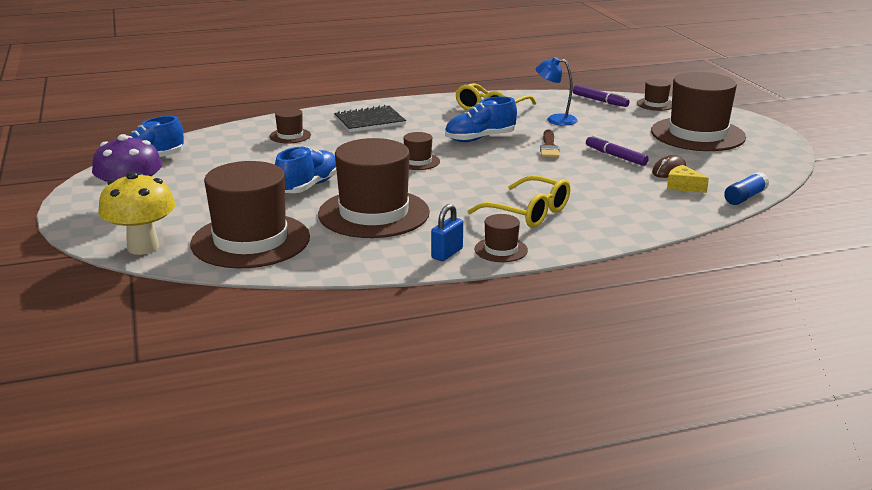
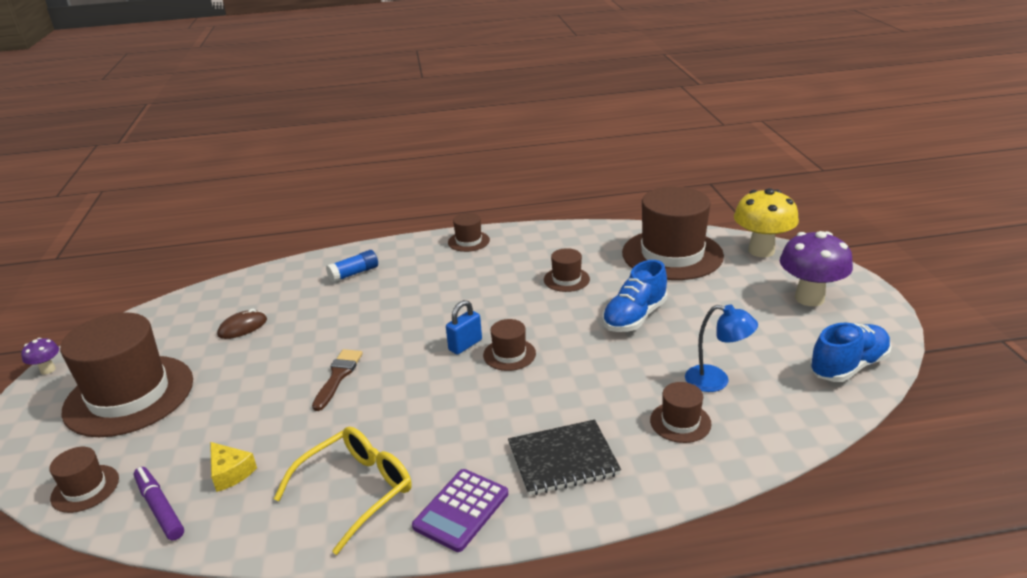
camera: 170 degrees left, 5 degrees up
(374, 213) = (566, 279): brown hat -> brown hat, size x0.44
(426, 106) = (461, 510): none -> purple calculator
(447, 253) = (511, 239): blue padlock -> blue padlock (465, 345)
(479, 139) = (415, 400): blue shoe -> none
(528, 213) = (426, 276): yellow glasses -> none
(555, 120) = (281, 446): blue lamp -> blue lamp (716, 381)
(615, 156) = (275, 354): purple marker -> none
(683, 186) = (255, 303): yellow cheese -> yellow cheese (230, 473)
(745, 197) = (217, 287): blue glue stick -> blue glue stick (354, 273)
(790, 143) = (48, 370): none -> purple mushroom

